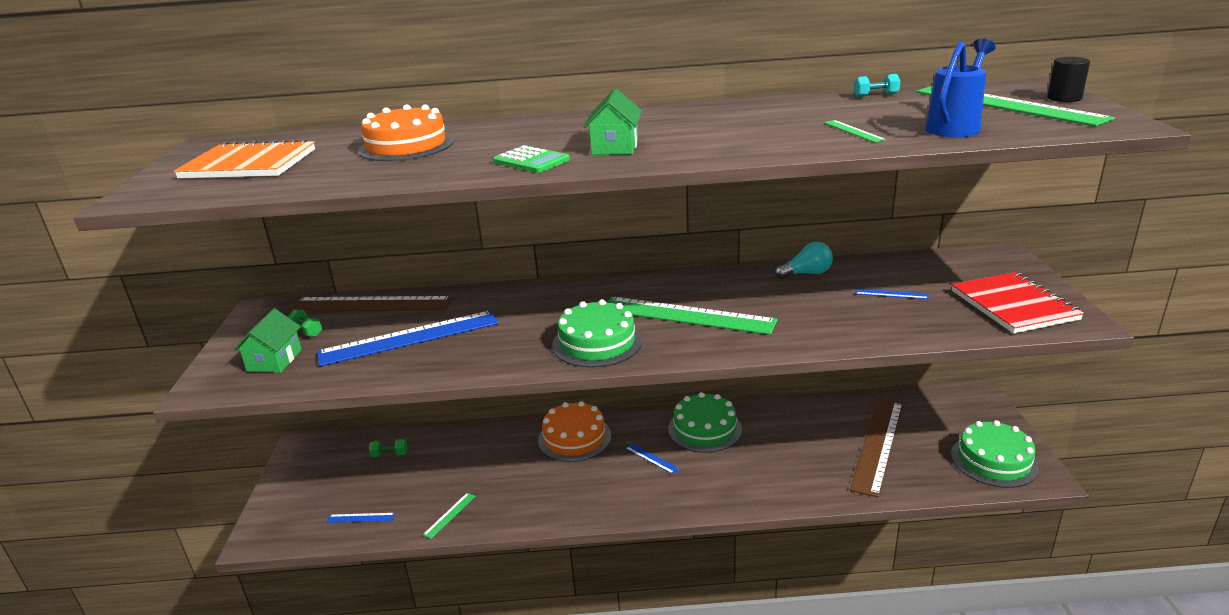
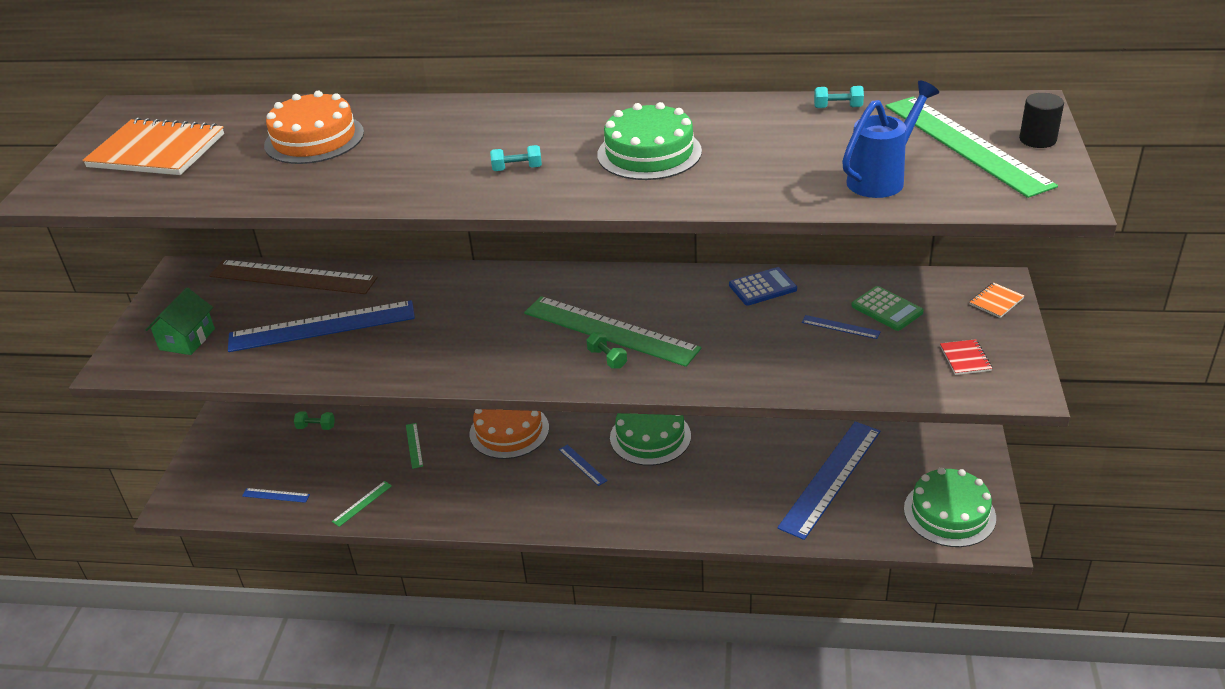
camera: 10 degrees right, 10 degrees up
(307, 331) = (224, 305): green dumbbell -> green dumbbell (607, 358)
(531, 161) = (426, 181): green calculator -> green calculator (887, 309)
(597, 343) = (506, 355): green cake -> green cake (649, 153)
(615, 147) = (517, 169): green house -> turquoise dumbbell
(806, 273) = (762, 287): turquoise light bulb -> blue calculator
(853, 131) = (771, 172): green ruler -> green ruler (414, 445)
(878, 444) = (831, 478): brown ruler -> blue ruler
(1010, 265) = (996, 301): none -> orange notebook
(1014, 305) = (965, 358): red notebook -> red notebook, size x0.44

